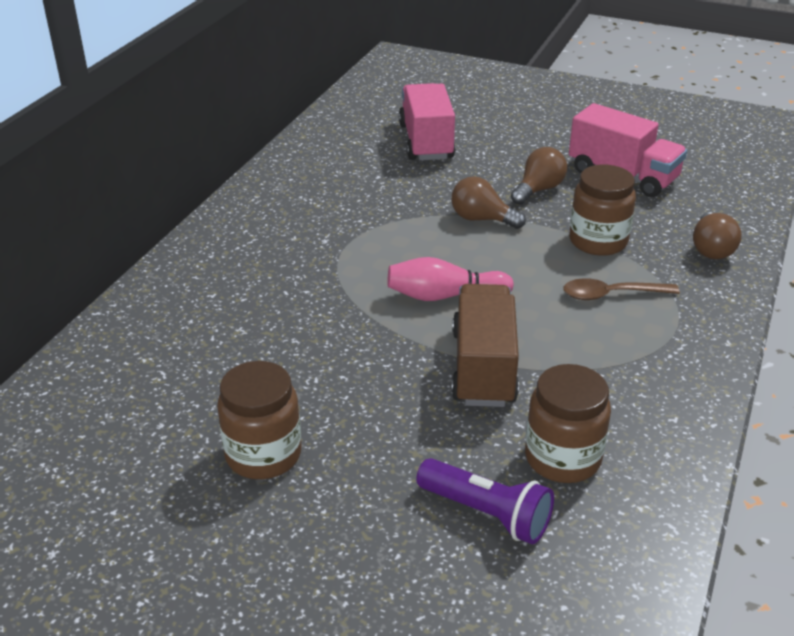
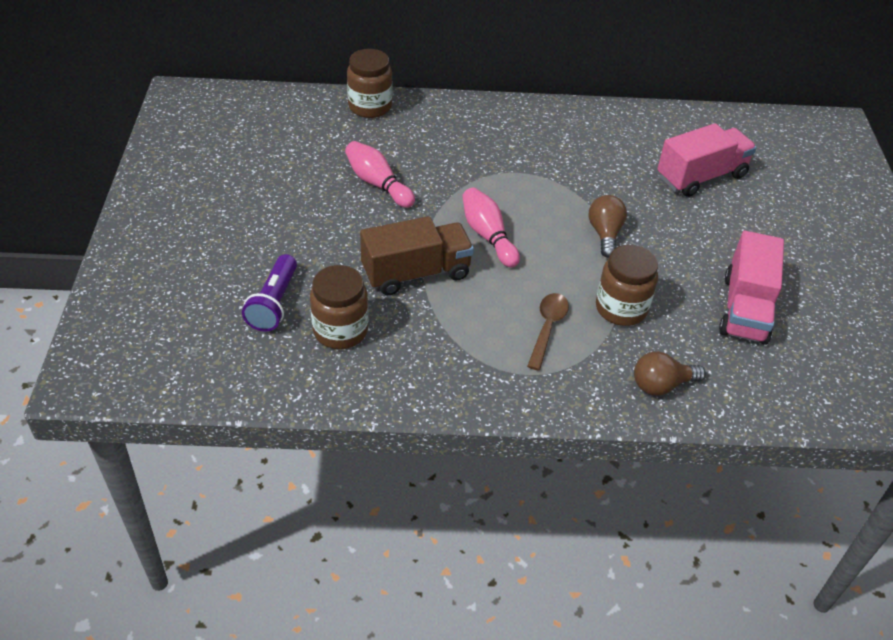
camera: 65 degrees right, 10 degrees up
(263, 455) = (284, 196): brown jar -> brown jar (370, 106)
(294, 359) = (377, 183): none -> pink bowling pin
(538, 190) = (676, 258): brown light bulb -> none
(611, 295) = (547, 328): brown spoon -> brown spoon turned 45 degrees clockwise

